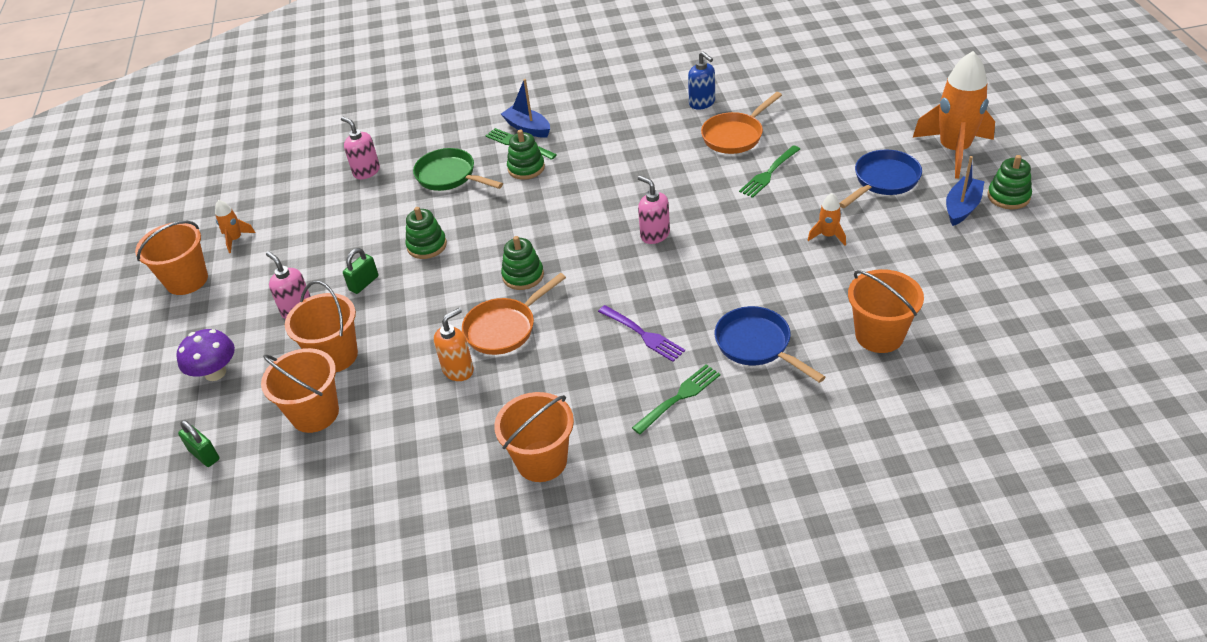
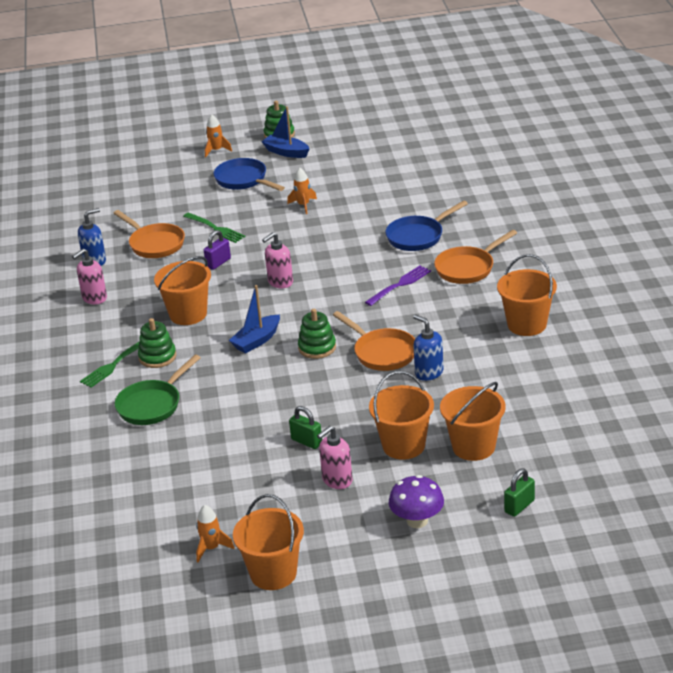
camera: 90 degrees left, 10 degrees down
(366, 171) = (121, 465): pink soap dispenser -> pink soap dispenser (94, 298)
(427, 246) = (260, 408): green stacking toy -> none
(458, 370) = (429, 373): orange soap dispenser -> blue soap dispenser
(527, 128) = (88, 361): blue boat -> blue boat (257, 340)
(678, 398) = (468, 268): green fork -> orange pan
(696, 185) = (218, 263): none -> purple padlock
(879, 335) = (415, 190): orange bucket -> orange bucket (188, 314)
(953, 150) = (216, 150): orange rocket -> orange rocket, size x0.45

